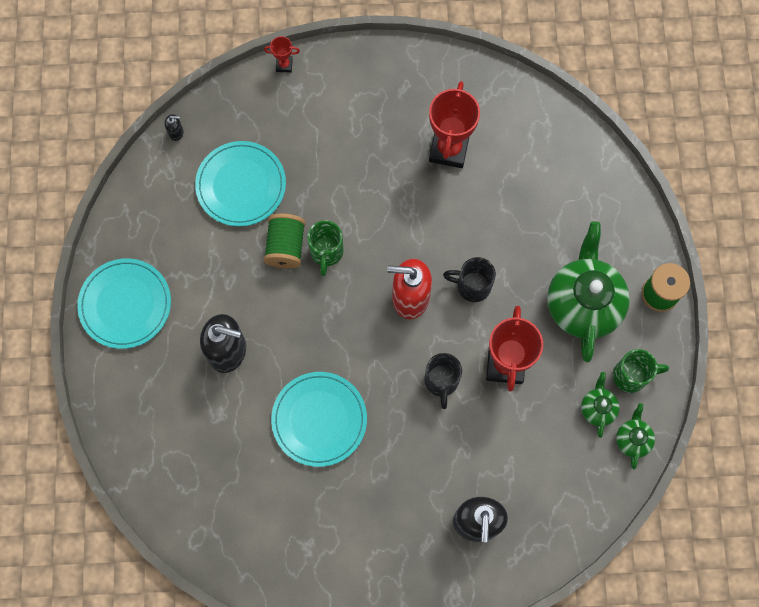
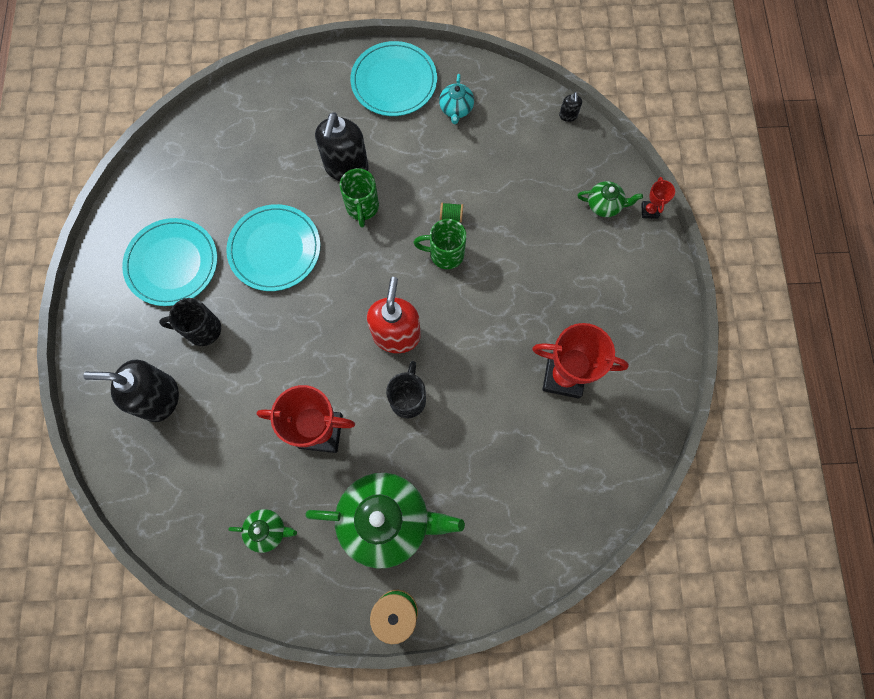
camera: 90 degrees right, 0 degrees up
(162, 241) = (456, 109): none -> turquoise teapot
(241, 185) = (515, 174): turquoise plate -> turquoise plate (172, 263)
(286, 246) = (451, 216): green spool -> green spool, size x0.48
(441, 381) = (306, 365): black mug -> black mug (202, 329)
(631, 376) = (302, 571): green mug -> green mug (362, 207)
(632, 439) = (231, 568): green teapot -> green teapot (604, 205)

